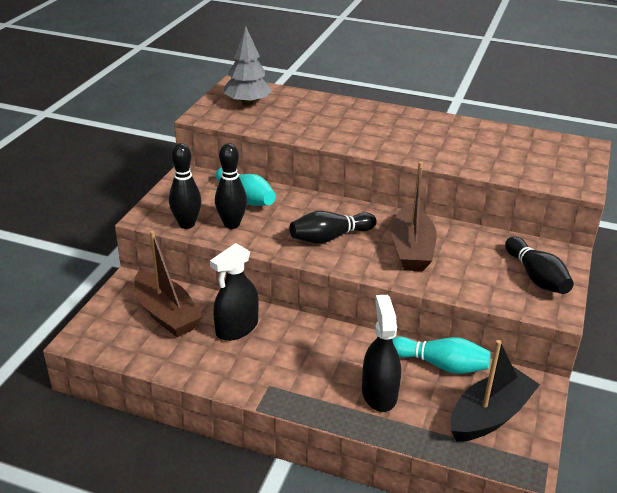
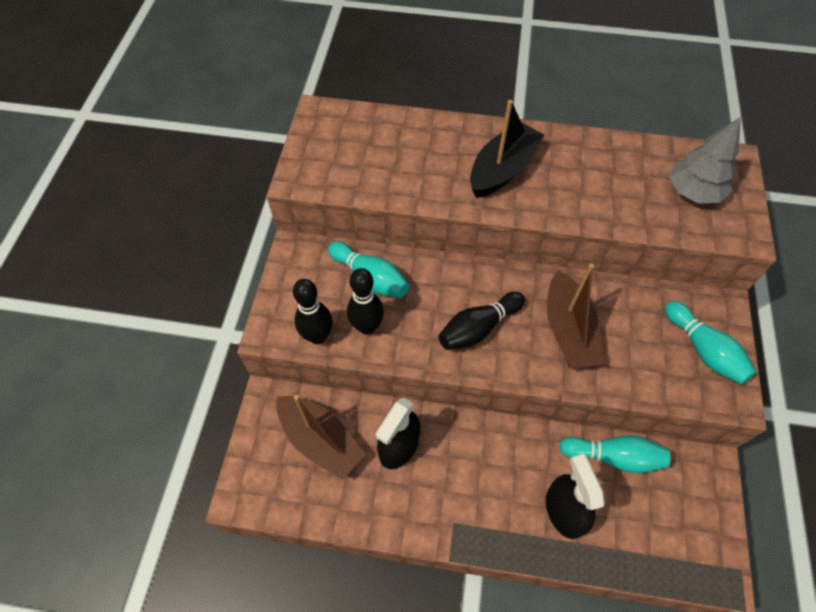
camera: 10 degrees left, 25 degrees up
(247, 103) = (343, 146): grey tree -> grey tree (693, 192)
(490, 415) = (675, 518): black boat -> black boat (502, 169)
(536, 277) = (703, 350): black bowling pin -> turquoise bowling pin

